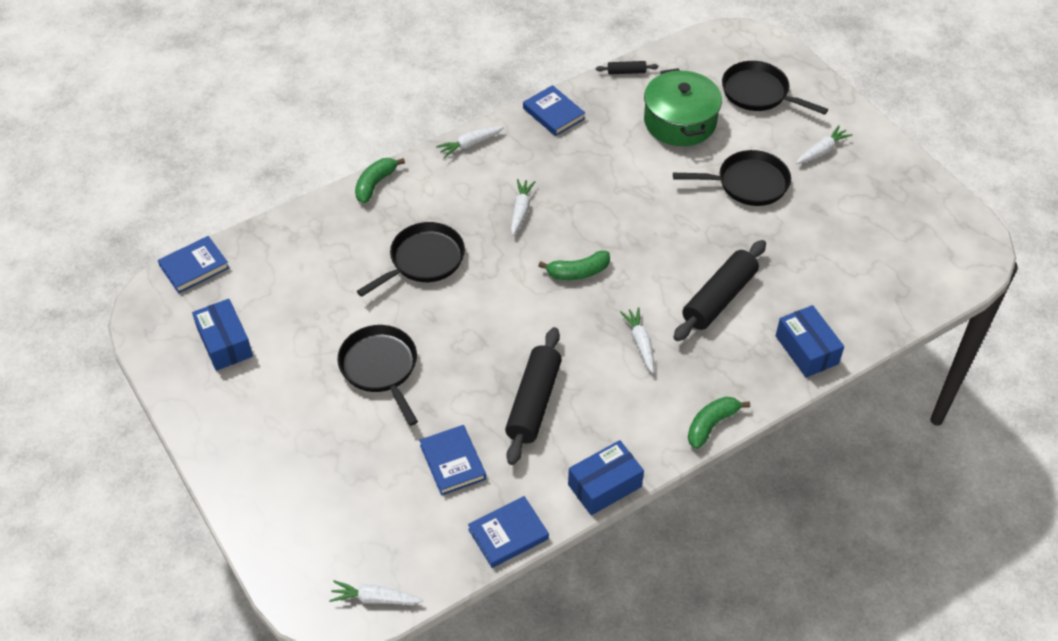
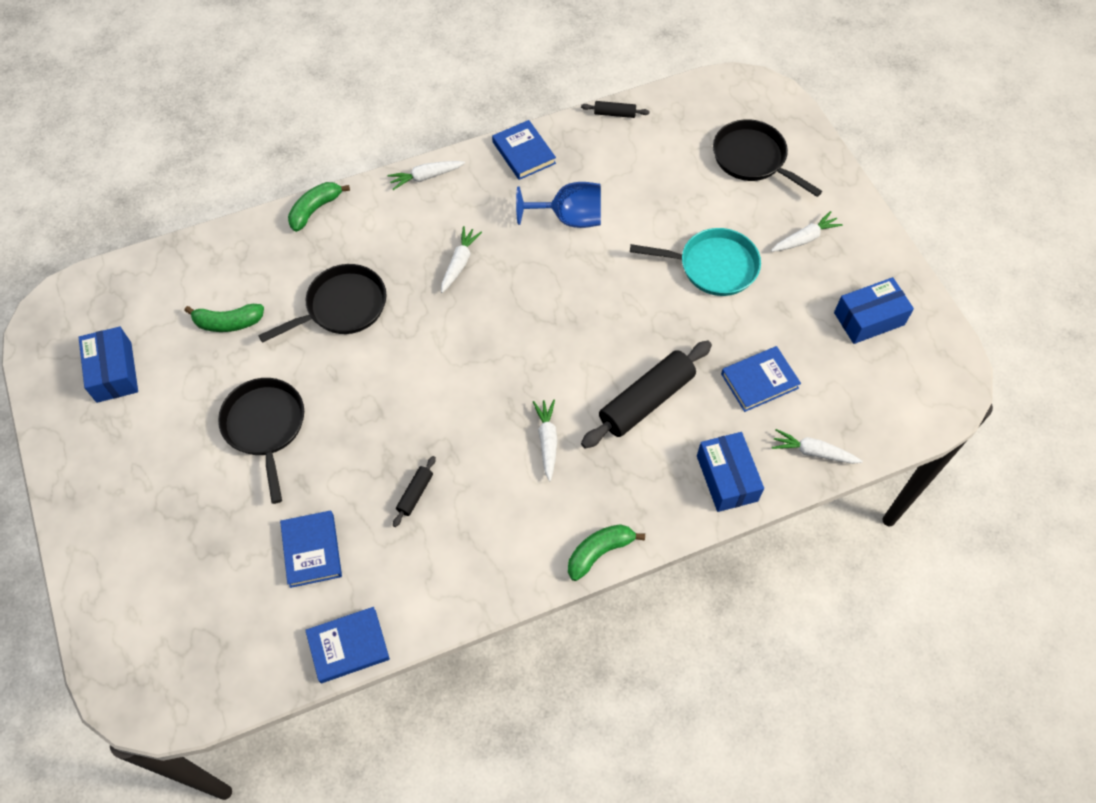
camera: 10 degrees right, 10 degrees up
(194, 267) = (105, 279): blue book -> blue book (759, 381)
(375, 598) = (190, 697): white carrot -> white carrot (813, 452)
(534, 402) = (415, 494): black rolling pin -> black rolling pin, size x0.46
(578, 272) = (502, 345): green banana -> green banana (228, 323)
(605, 486) = (465, 606): blue box -> blue box (869, 319)
(609, 161) = (569, 218): none -> blue goblet
(680, 121) = (657, 181): green pot -> none
(748, 183) = (713, 266): black pan -> turquoise pan

